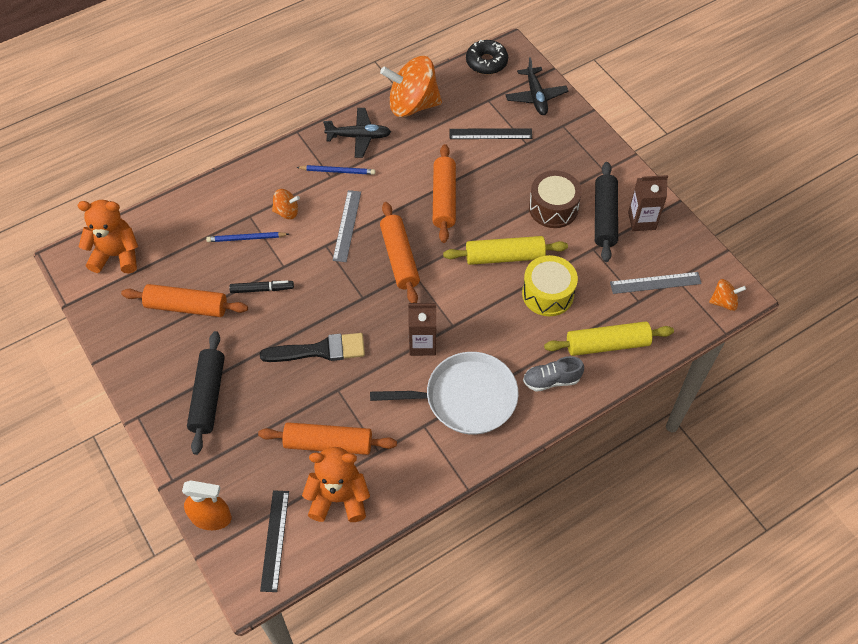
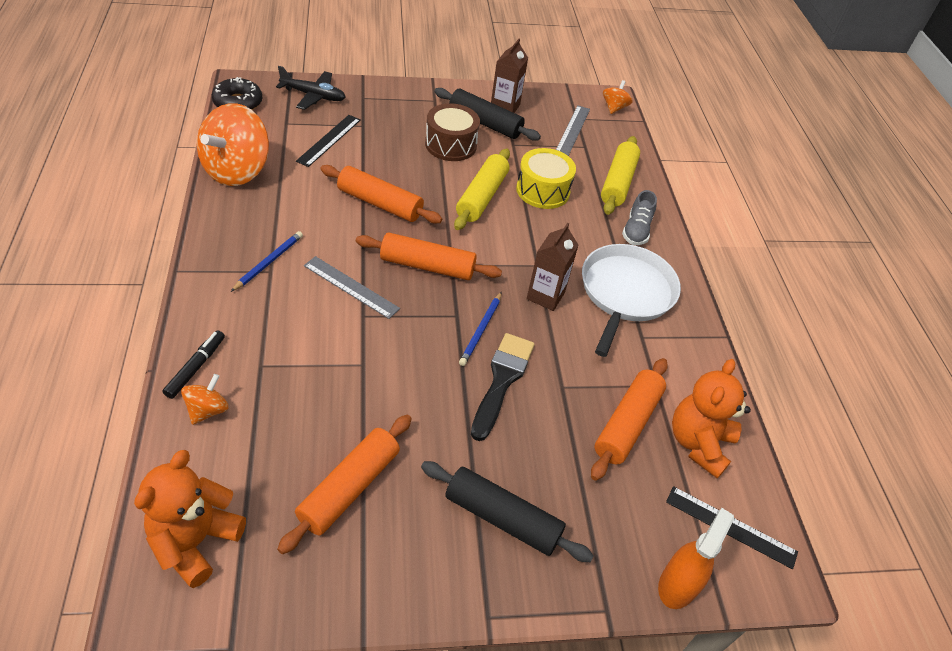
camera: 70 degrees left, 10 degrees down
(246, 238) = (292, 382): blue pencil -> blue pencil (481, 330)
(262, 289) = (381, 398): black marker -> black marker (196, 367)
(287, 212) = (286, 329): orange spinning top -> orange spinning top (207, 410)
(359, 137) = (238, 225): black plane -> none

